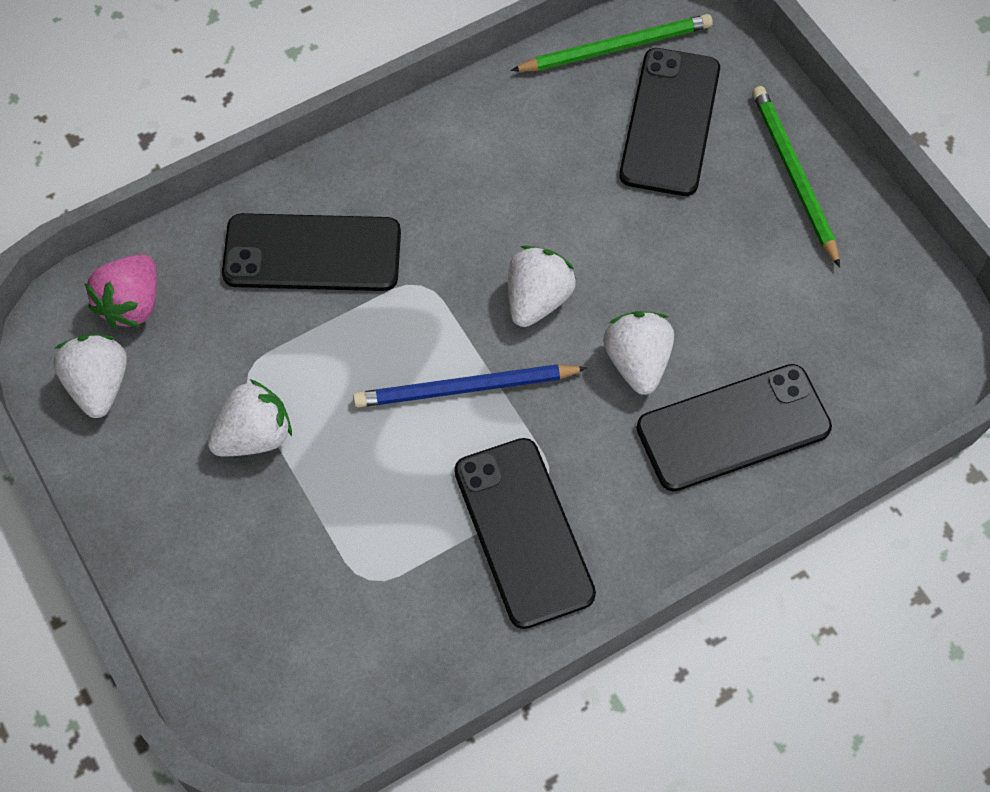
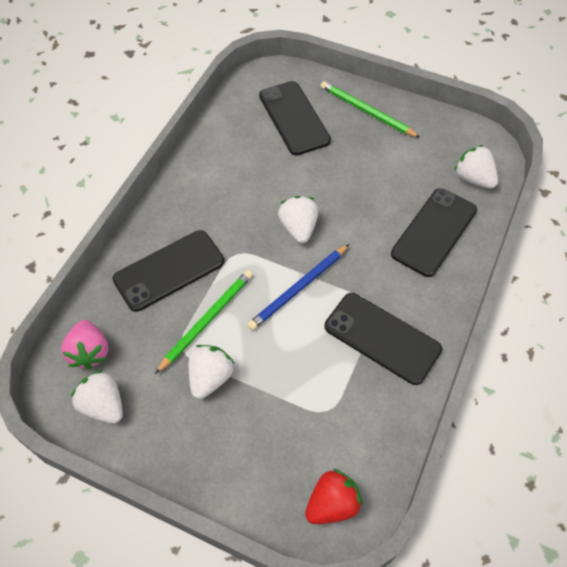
camera: 35 degrees left, 5 degrees down
(279, 700) = (332, 504): none -> red strawberry
(616, 47) = (242, 99): green pencil -> green pencil (207, 320)
(637, 362) = (368, 229): white strawberry -> white strawberry (473, 178)

